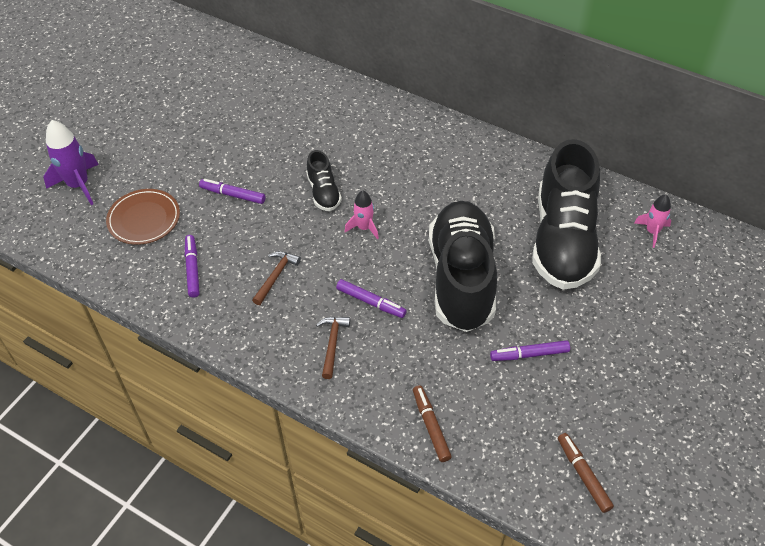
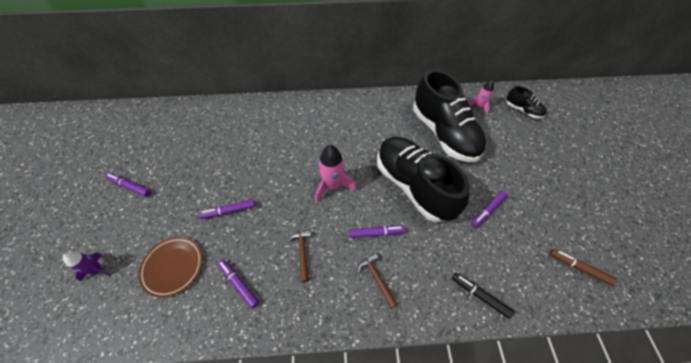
camera: 35 degrees left, 5 degrees up
(78, 185) = (98, 270): purple rocket -> purple rocket, size x0.60
(154, 119) = (130, 186): none -> purple marker
(323, 192) = (289, 176): black shoe -> black shoe (523, 110)
(364, 228) = (332, 186): pink rocket -> pink rocket, size x1.66
(431, 426) = (480, 295): brown marker -> black marker

